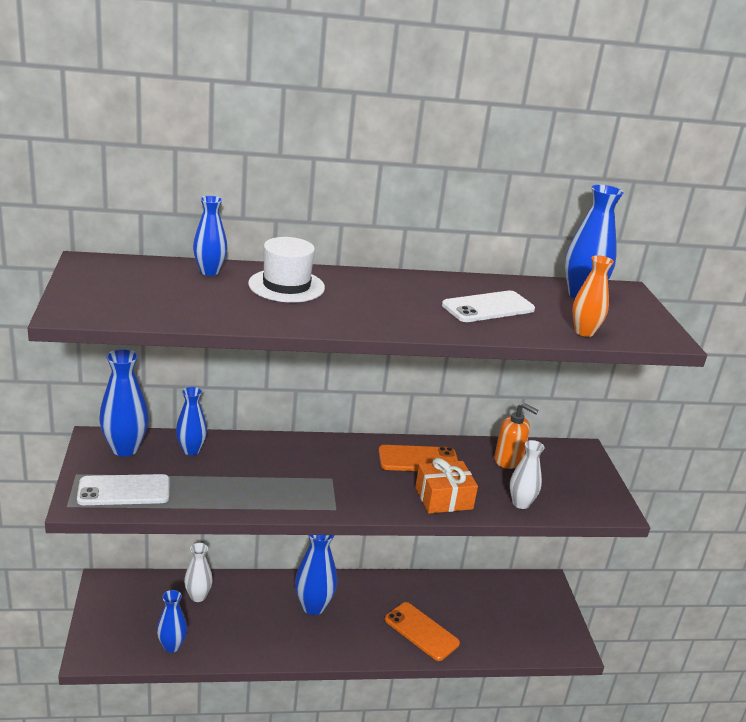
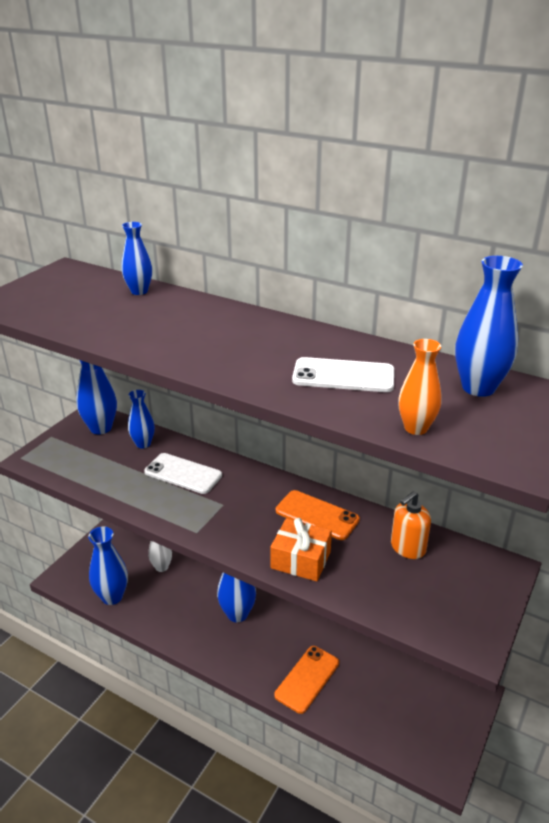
camera: 40 degrees right, 5 degrees up
(124, 490) = (66, 459): white phone -> white phone (183, 474)
(172, 646) = (112, 597): blue vase -> blue vase, size x1.53
(286, 286) = (181, 315): white hat -> none
(421, 631) = (307, 679): orange phone -> orange phone turned 45 degrees clockwise
(508, 460) = (407, 548): orange soap dispenser -> orange soap dispenser turned 75 degrees clockwise
(520, 503) = (372, 595): white vase -> none

